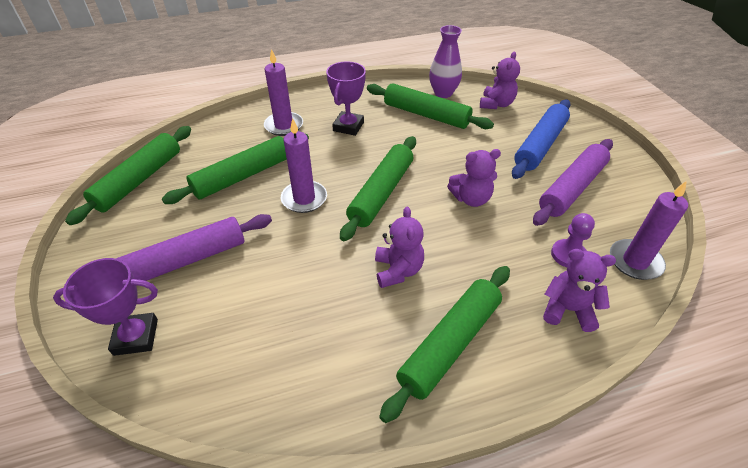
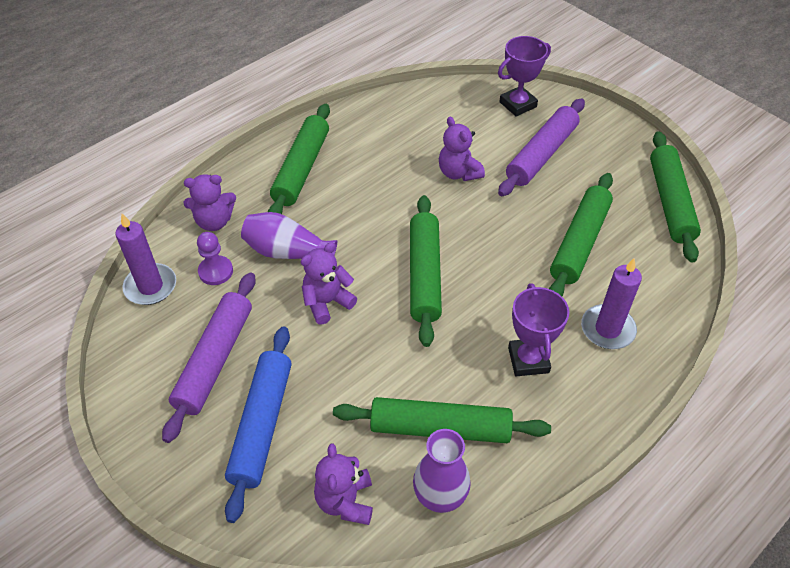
camera: 155 degrees right, 5 degrees up
(304, 199) = (496, 240): purple candle -> none
(398, 270) = (365, 205): purple teddy bear -> purple teddy bear (458, 173)
(494, 250) = (287, 252): none -> purple vase

